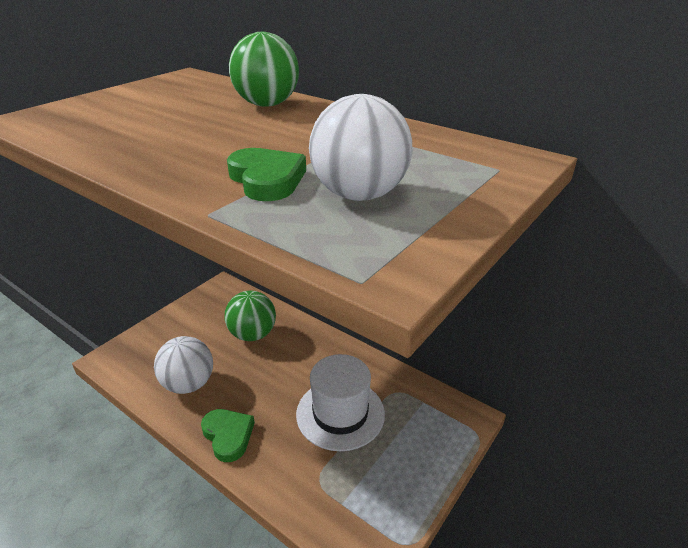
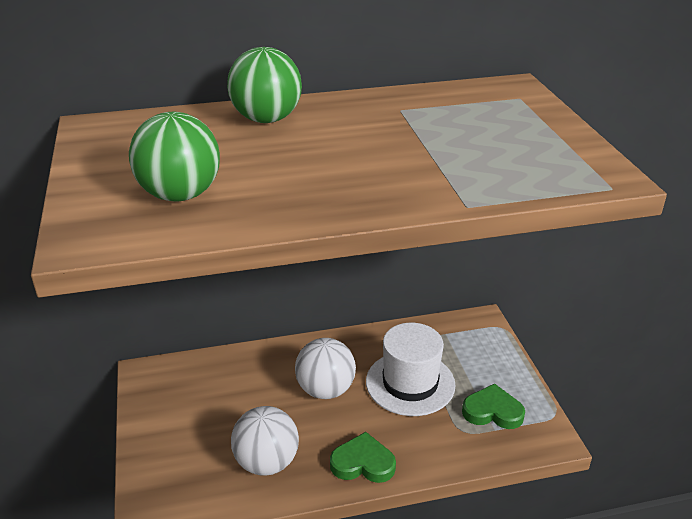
camera: 50 degrees left, 0 degrees up
(252, 334) = (251, 386): green ball -> green ball (180, 195)
(267, 179) = (435, 169): green heart -> green heart (492, 411)
(359, 195) = (502, 149): white ball -> white ball (325, 390)

